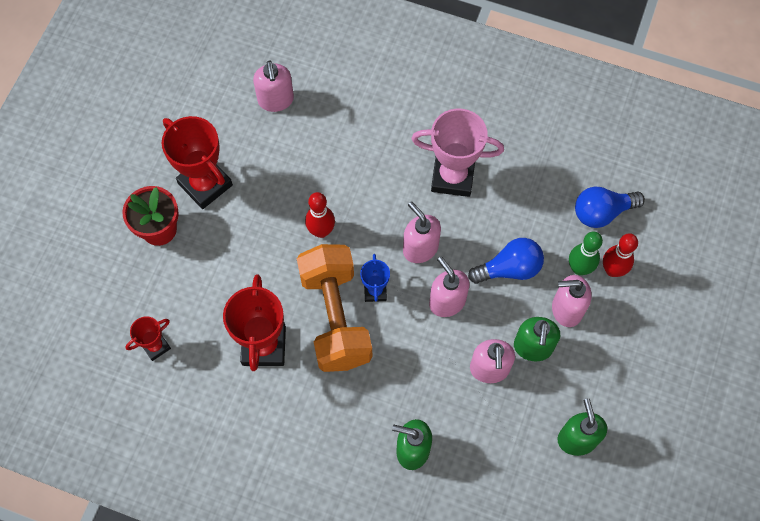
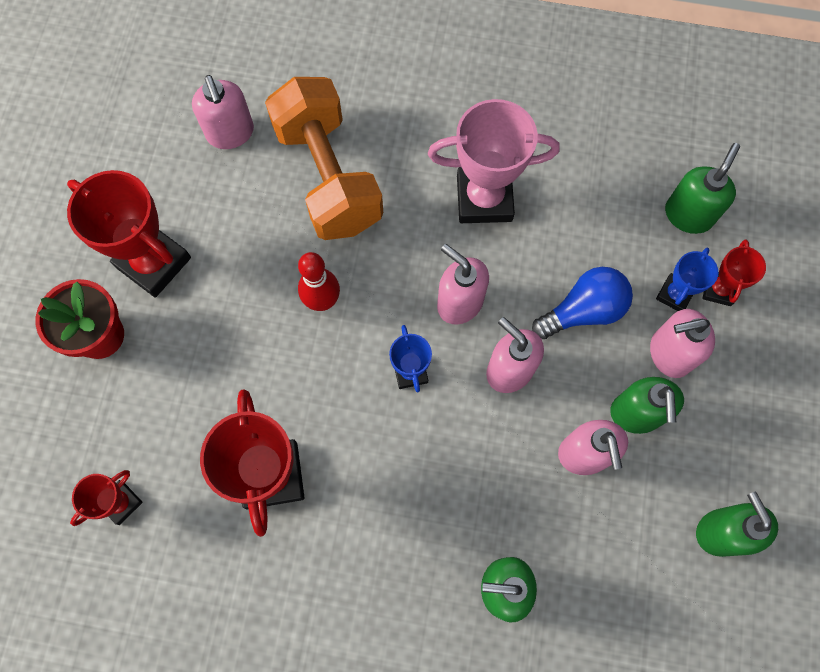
camera: 10 degrees left, 5 degrees up
(335, 317) = (363, 418): orange dumbbell -> orange dumbbell (328, 176)
(579, 268) = (674, 294): green bowling pin -> blue trophy
(602, 212) = (688, 214): blue light bulb -> green soap dispenser
(612, 270) = (718, 289): red bowling pin -> red trophy

